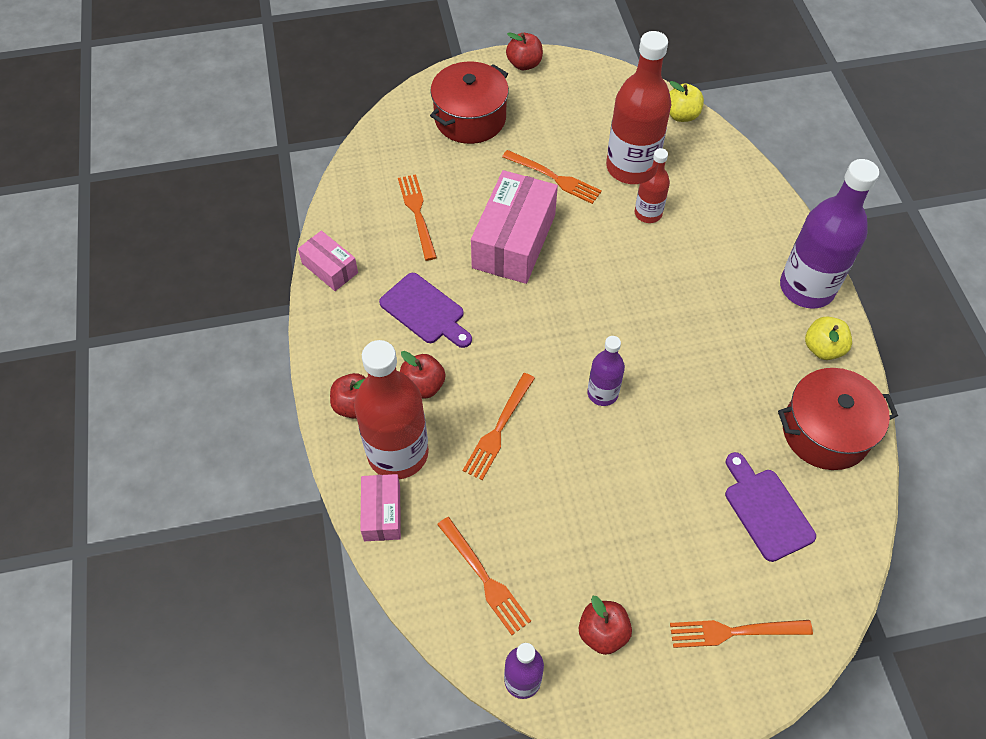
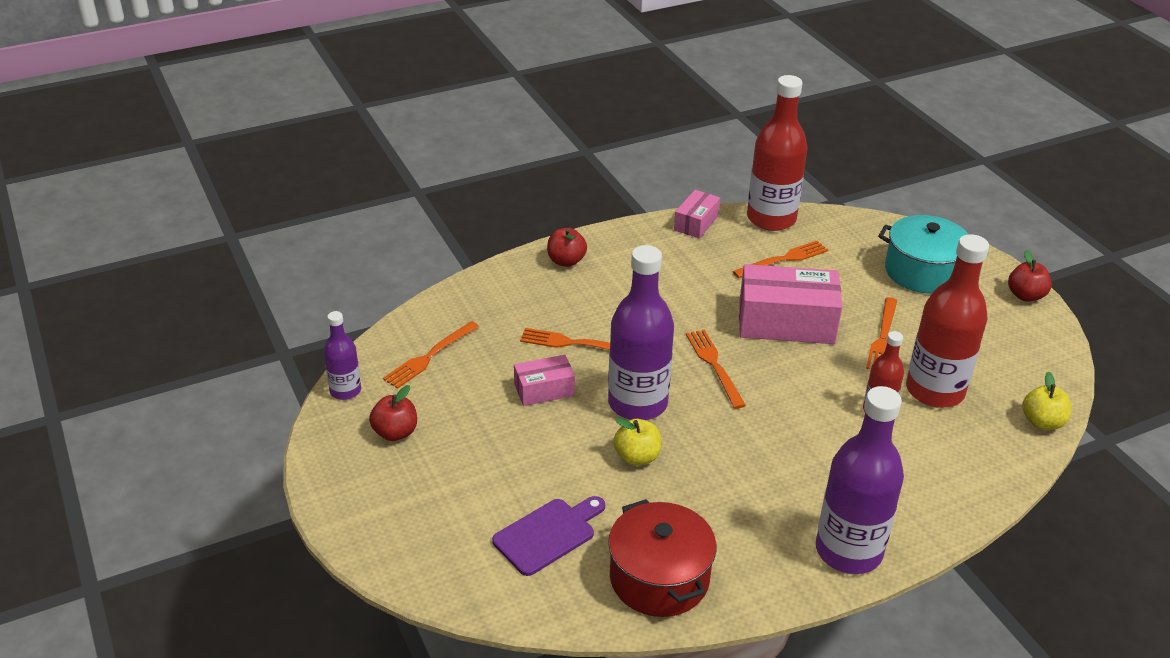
camera: 75 degrees right, 20 degrees down
(382, 513) = (472, 292): pink box -> pink box (544, 390)
(398, 453) = (530, 291): red bottle -> red bottle (771, 219)
(423, 386) = (600, 293): red apple -> none
(425, 311) = (678, 282): purple cutting board -> none
(470, 118) = (922, 272): red pot -> turquoise pot
(602, 393) = (637, 403): purple bottle -> purple bottle, size x1.90
(733, 632) = (413, 519): orange fork -> orange fork (713, 365)
(823, 348) = (769, 570): yellow apple -> yellow apple (637, 457)

